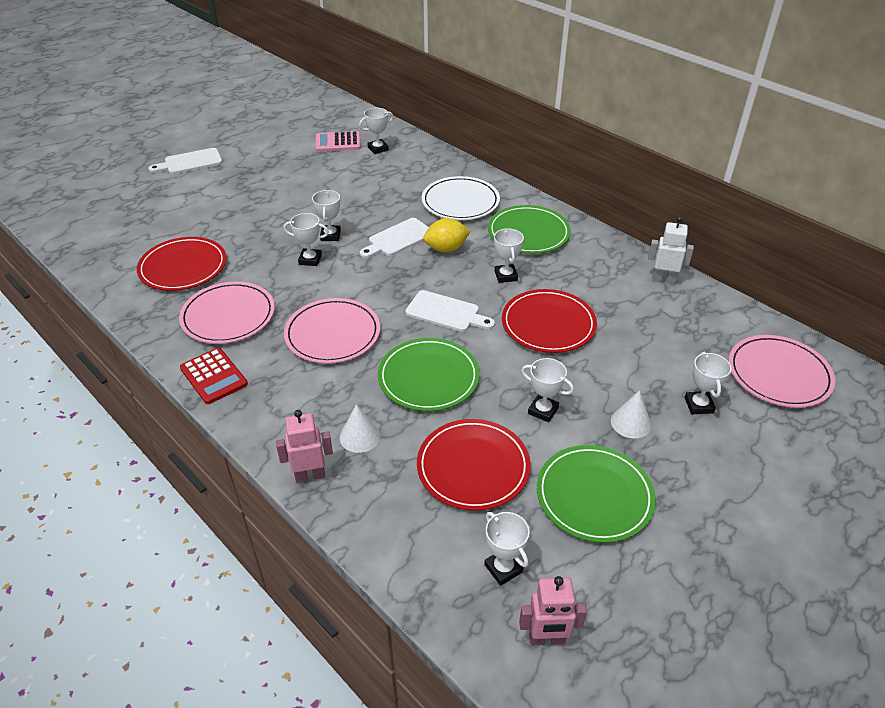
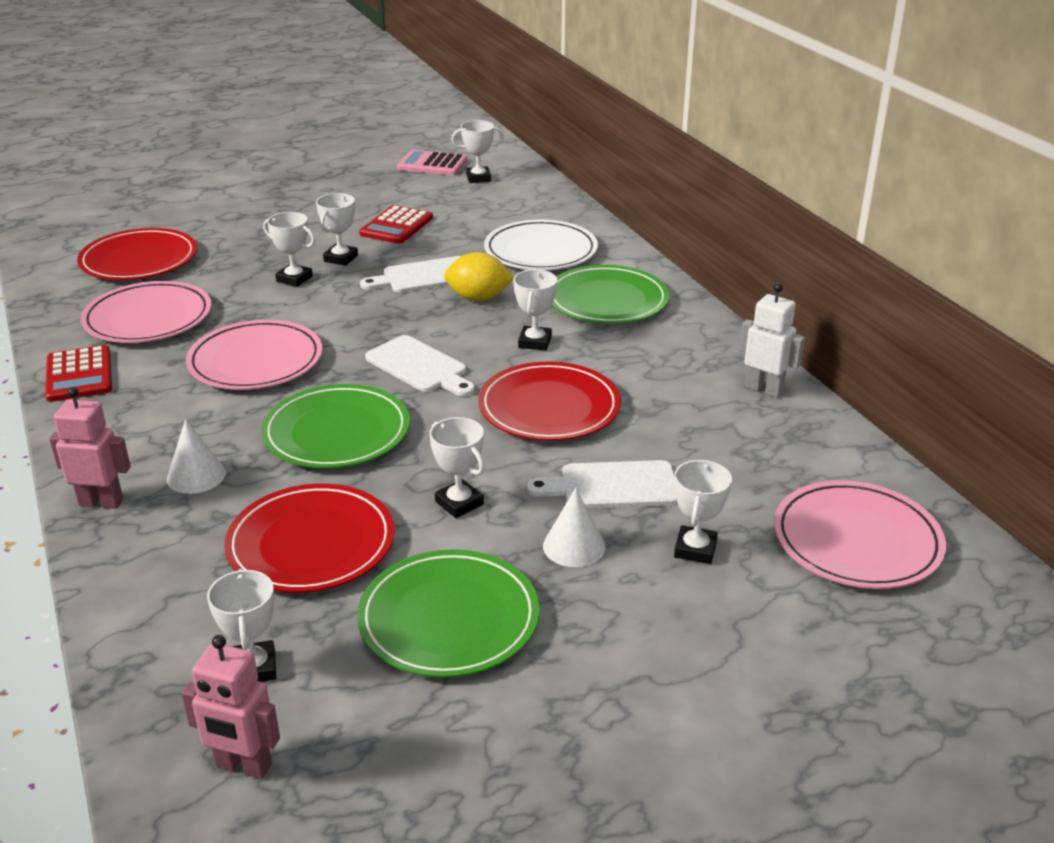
camera: 20 degrees right, 10 degrees down
(190, 162) = (236, 158): white cutting board -> white cutting board (612, 486)
(350, 200) = (396, 226): none -> red calculator

